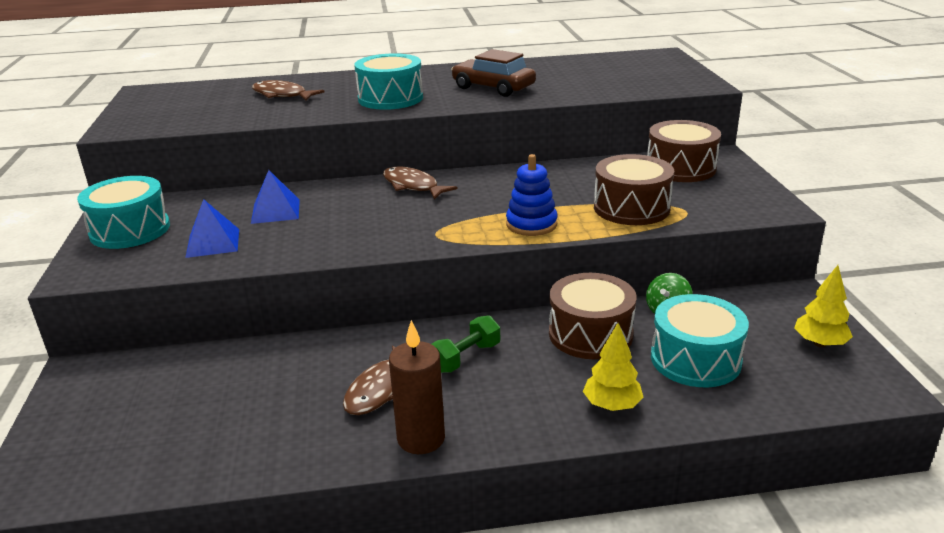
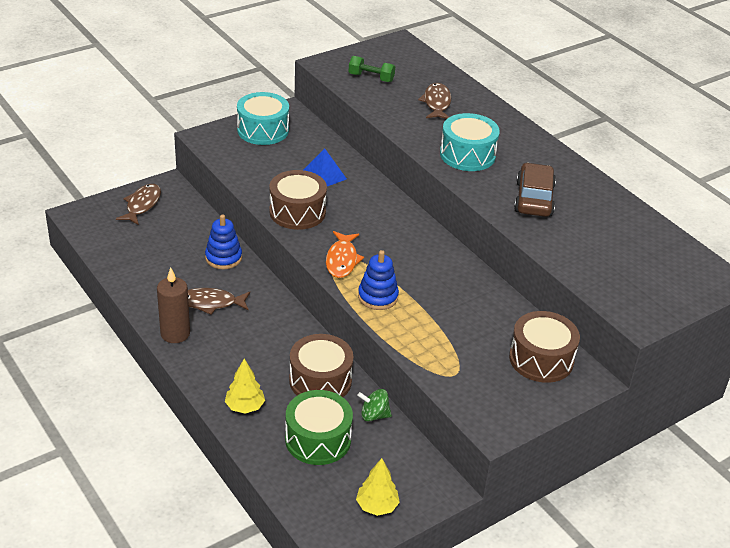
camera: 60 degrees right, 10 degrees up
(213, 243) = (267, 168): blue pyramid -> none
(295, 357) = (223, 258): none -> blue stacking toy
(413, 186) = (403, 222): brown fish -> brown fish (142, 205)
(447, 231) = (342, 260): none -> orange fish
(465, 358) = (261, 329): green dumbbell -> green dumbbell (371, 78)
(631, 208) = (439, 343): brown drum -> brown drum (297, 212)
(695, 359) = (318, 439): turquoise drum -> green drum

